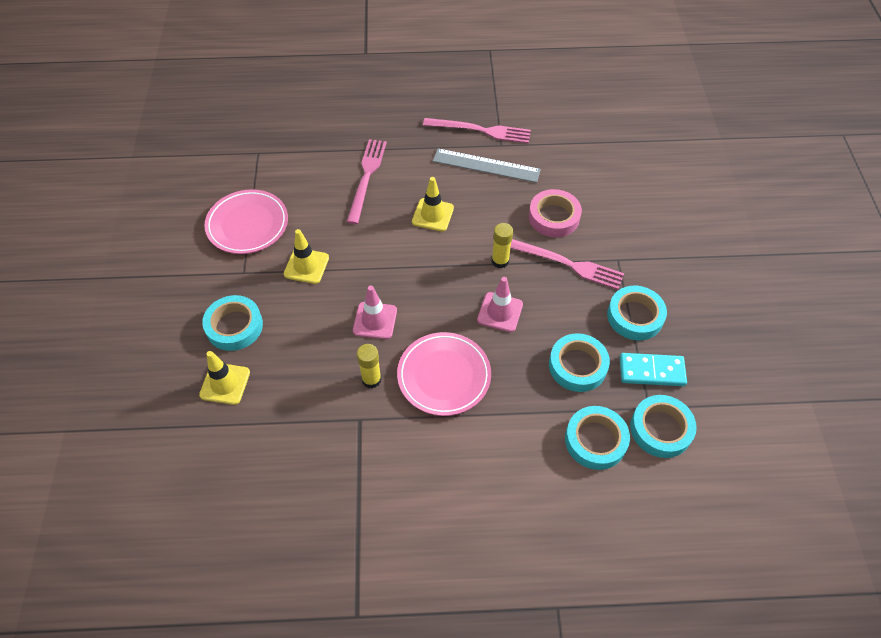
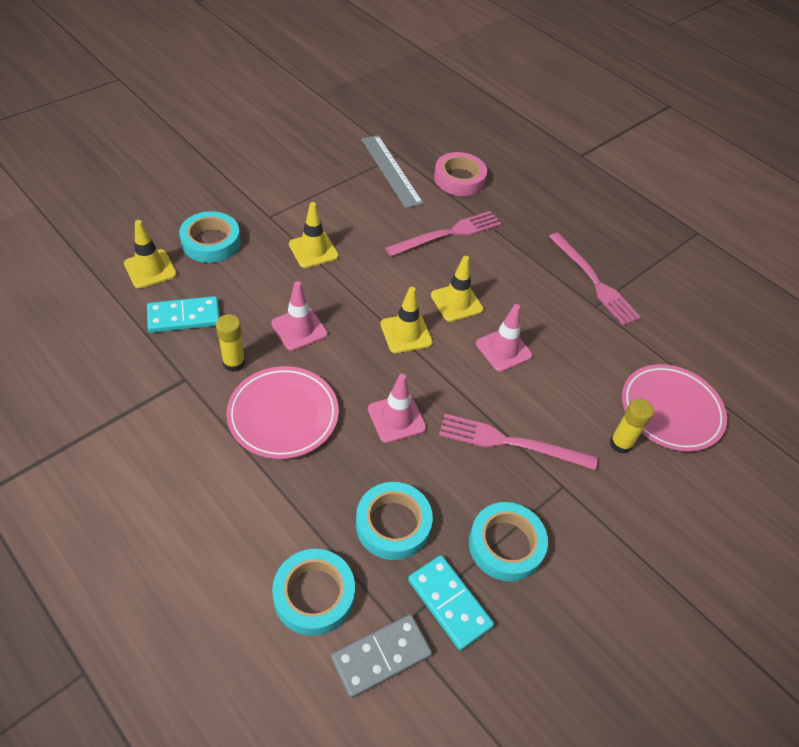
camera: 45 degrees right, 5 degrees down
(247, 225) = (319, 191): pink plate -> pink plate (671, 410)
(297, 387) = (184, 317): none -> turquoise domino
(434, 261) = (406, 333): none -> yellow traffic cone
(486, 165) = (557, 308): grey ruler -> grey ruler (391, 170)
(494, 217) = (503, 350): none -> pink traffic cone
(500, 261) = (456, 384): yellow glue stick -> yellow glue stick (620, 444)
(554, 217) = (556, 398): pink tape -> pink tape (459, 179)
(567, 264) = (510, 443): pink fork -> pink fork turned 120 degrees clockwise
(661, 429) = (381, 656): turquoise tape -> grey domino

